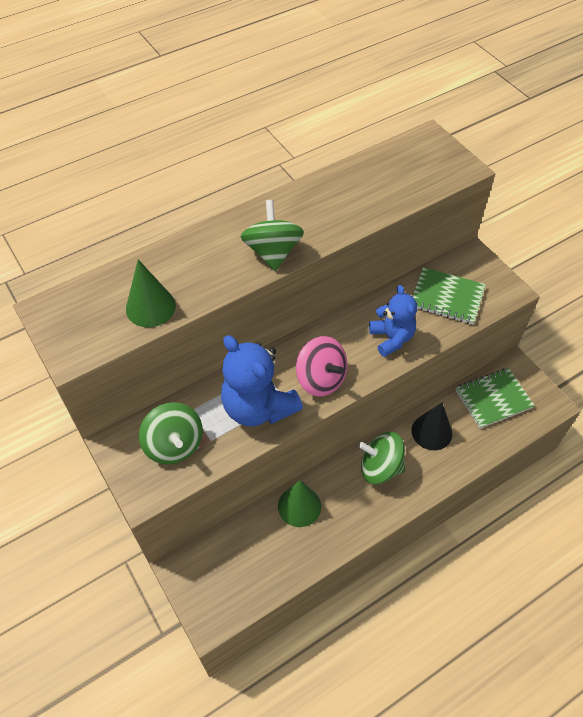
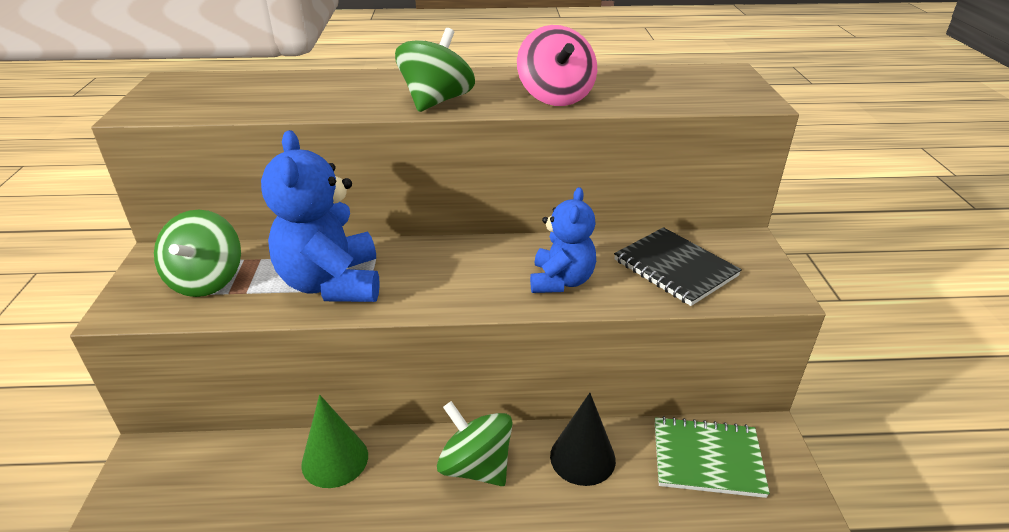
camera: 30 degrees right, 20 degrees down
(150, 307) = (258, 103): green cone -> none
(320, 379) = (432, 286): pink spinning top -> pink spinning top (555, 97)
(446, 297) = (675, 268): green notebook -> black notebook

